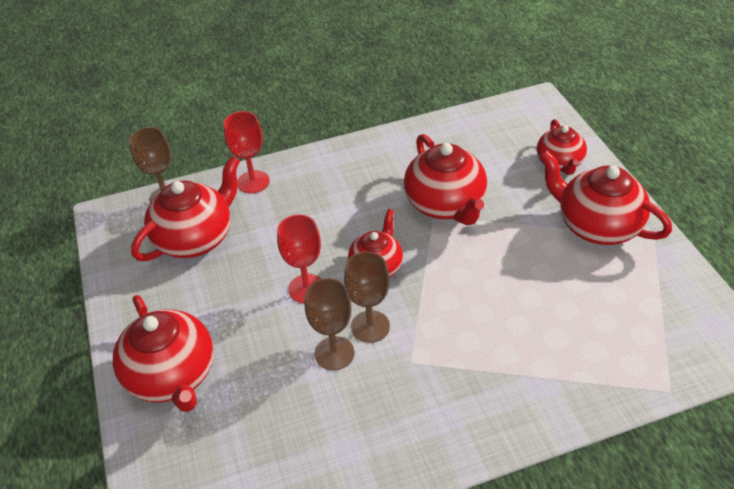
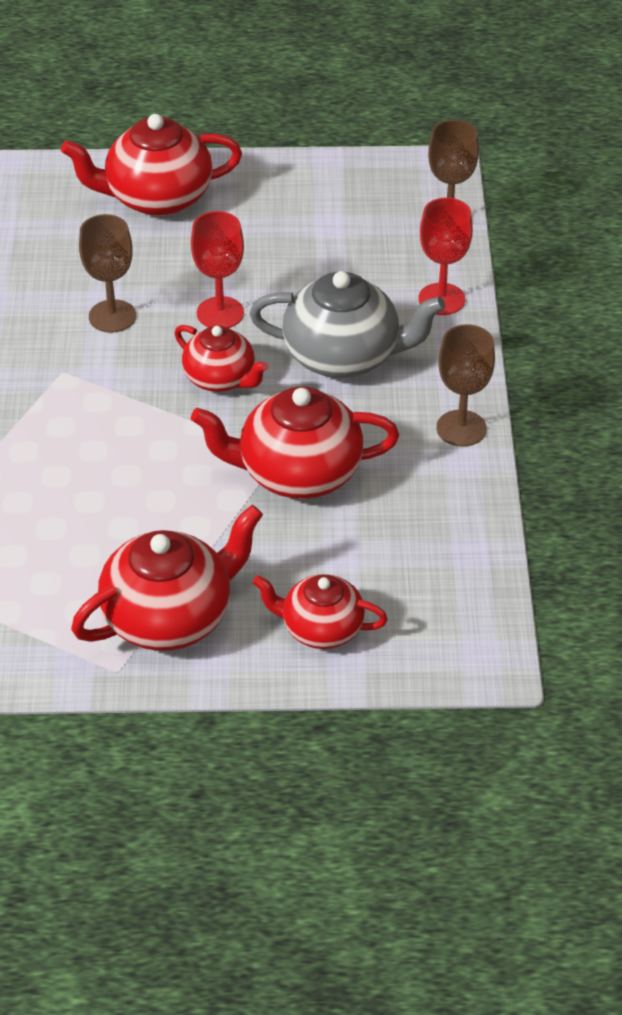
camera: 105 degrees right, 0 degrees up
(196, 238) = (358, 236): red teapot -> none
(327, 212) = (344, 356): none -> grey teapot
(370, 326) = (131, 352): brown goblet -> brown goblet (461, 428)

